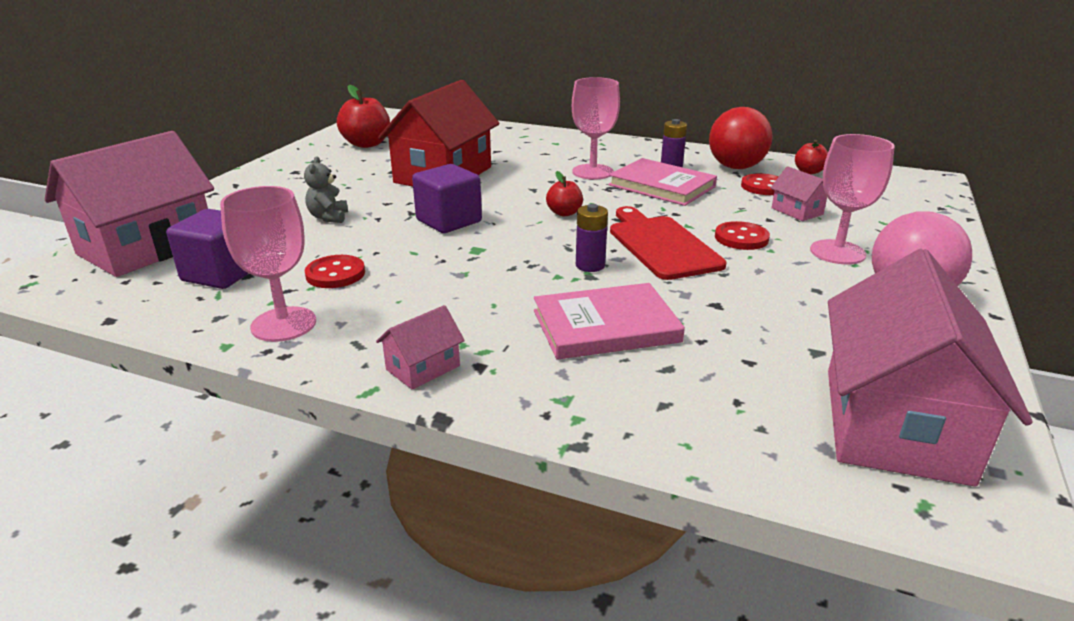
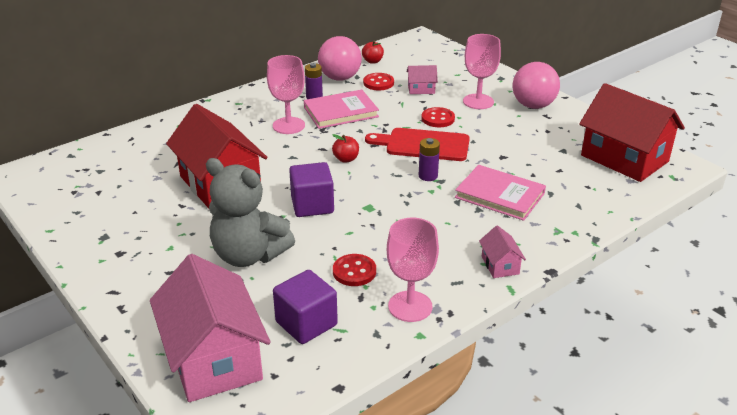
camera: 60 degrees left, 5 degrees up
(328, 217) = (249, 255): grey teddy bear -> grey teddy bear, size x2.24
(366, 144) = (95, 201): red apple -> none
(605, 326) = (499, 195): pink book -> pink book turned 75 degrees counterclockwise
(736, 167) = (340, 78): red ball -> pink ball
(895, 424) = (624, 158): pink house -> red house

